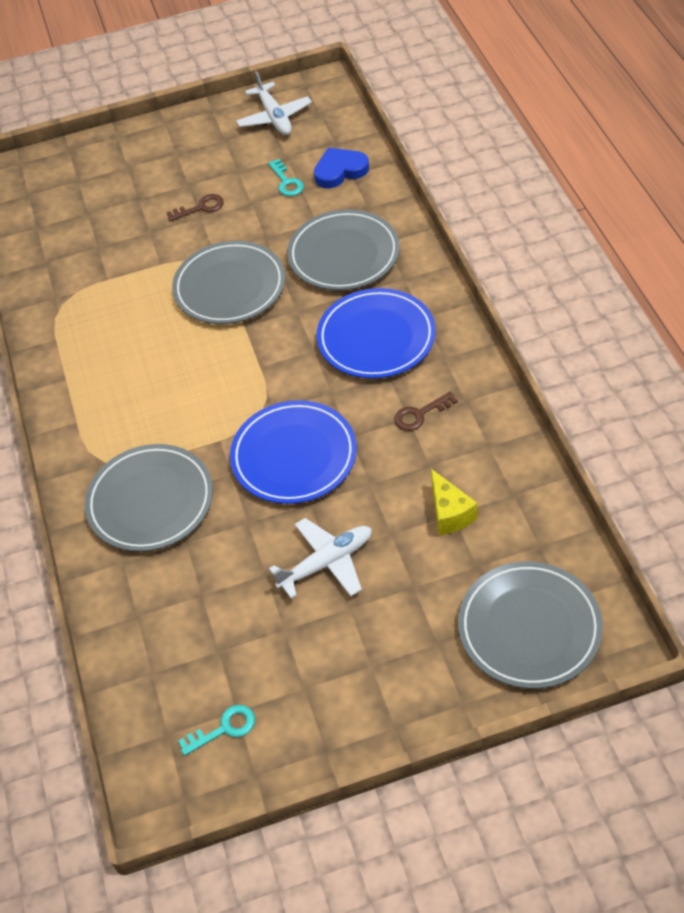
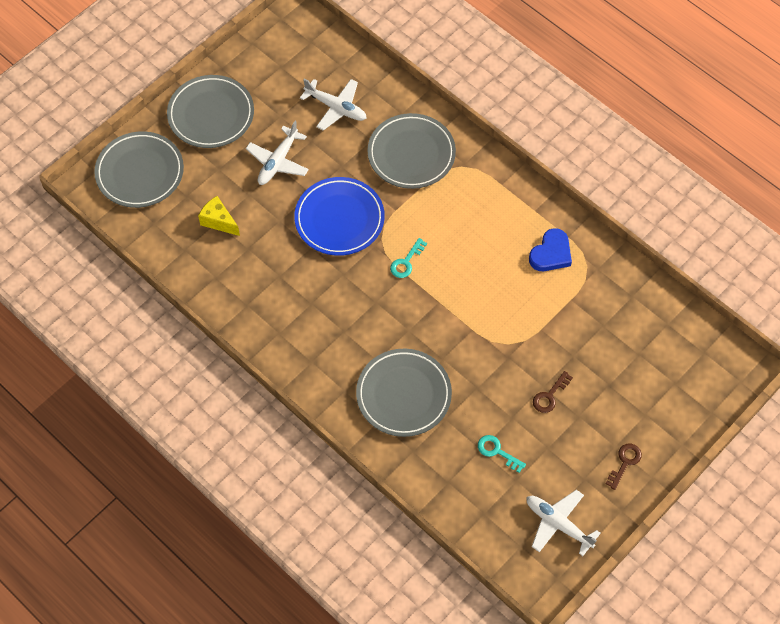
camera: 145 degrees right, 10 degrees up
(201, 608) = (336, 108): none -> white plane
(224, 728) = (281, 56): turquoise key -> turquoise key (406, 262)
(230, 287) = (472, 330): grey plate -> grey plate (211, 114)
(340, 171) = (459, 482): blue heart -> blue heart (551, 253)
(376, 338) = (336, 330): blue plate -> none
(420, 414) = (272, 282): brown key -> brown key (625, 462)

